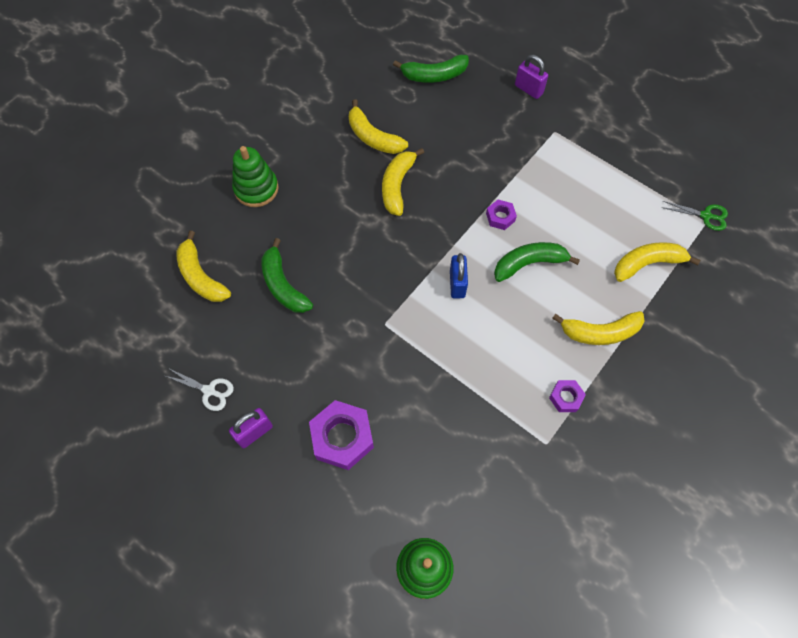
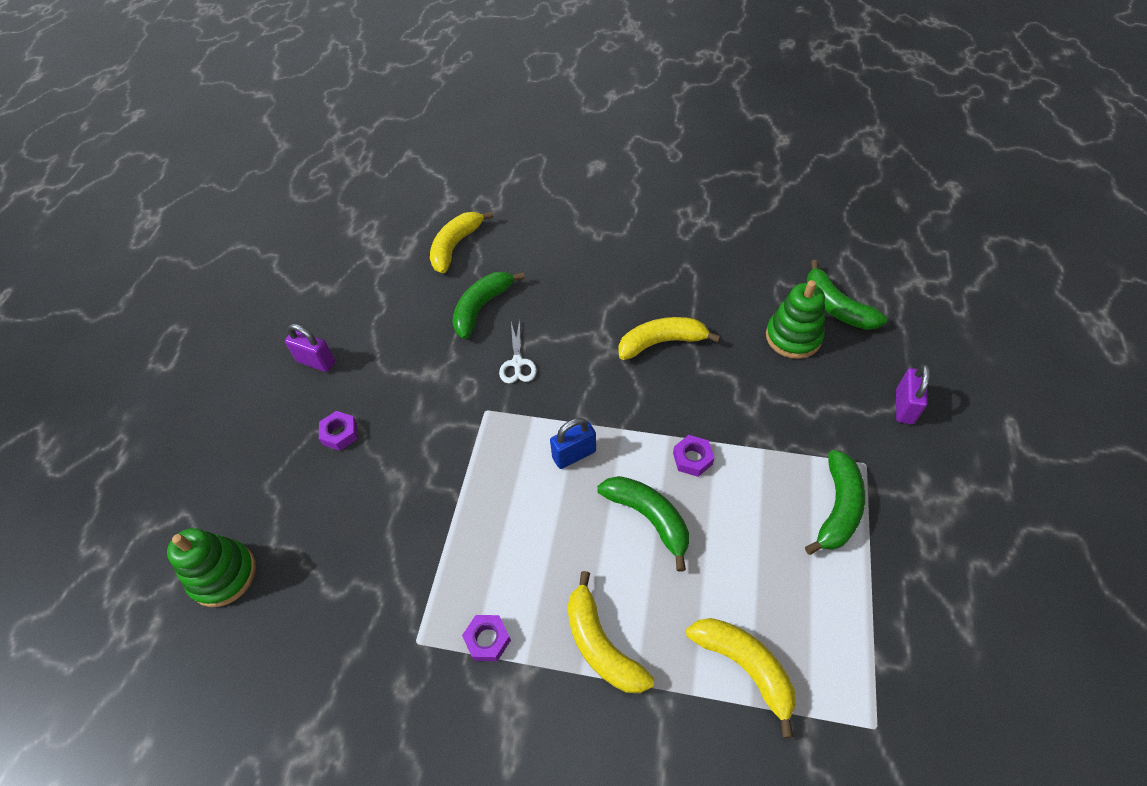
camera: 65 degrees right, 10 degrees down
(209, 391) = (343, 309): white scissors -> white scissors (517, 363)
(256, 189) = (575, 236): green stacking toy -> green stacking toy (793, 337)
(342, 437) = (340, 433): purple nut -> purple nut, size x0.53
(373, 137) = (706, 294): yellow banana -> none
(576, 162) = (838, 508): none -> green banana
(706, 216) = (886, 723): green scissors -> none

